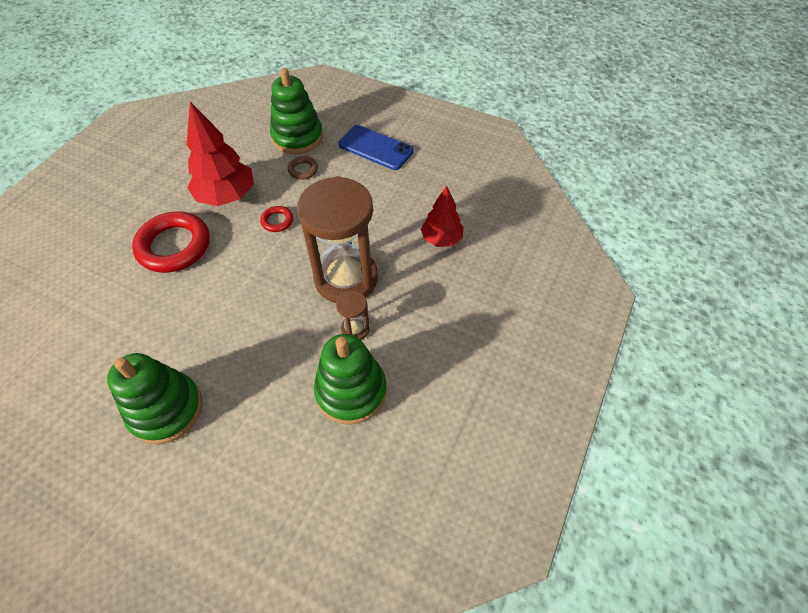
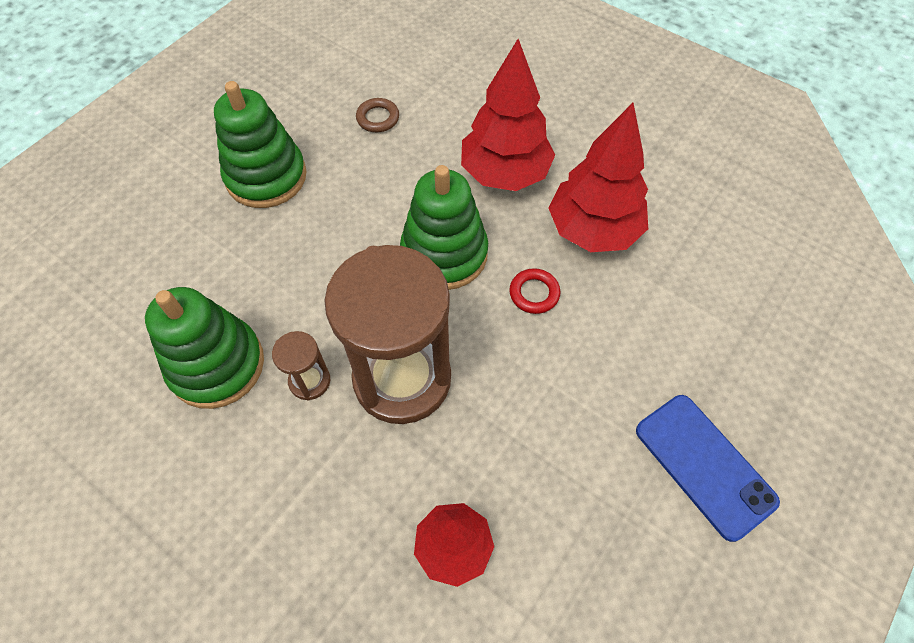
camera: 100 degrees right, 5 degrees up
(174, 246) = (505, 173): red ring -> red tree
(297, 137) = (733, 332): green stacking toy -> green stacking toy (444, 254)
(303, 170) = (647, 336): brown ring -> brown ring (378, 118)
(375, 148) = (704, 465): blue phone -> blue phone turned 75 degrees counterclockwise

